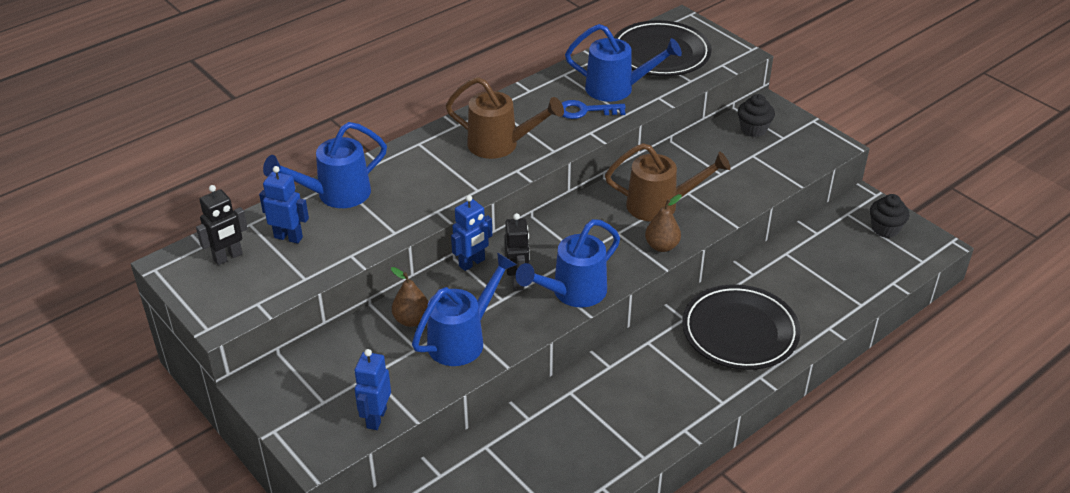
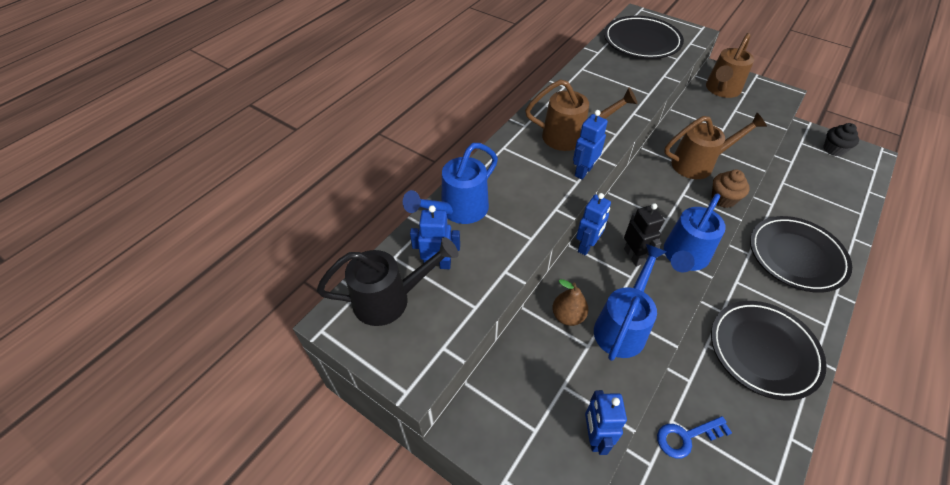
camera: 15 degrees left, 10 degrees up
(228, 257) = (389, 299): black robot -> black watering can
(490, 181) = (583, 171): none -> blue robot
(585, 111) = (617, 95): blue key -> blue key (686, 437)
(616, 89) = (629, 74): blue watering can -> none
(629, 410) = (763, 351): none -> black plate
(662, 246) = (723, 199): brown pear -> brown cupcake
(753, 129) = (721, 90): black cupcake -> brown watering can

